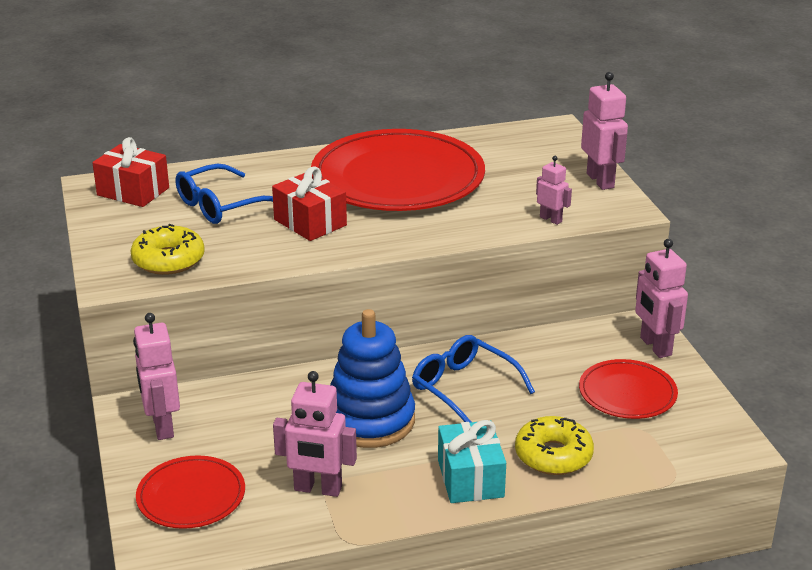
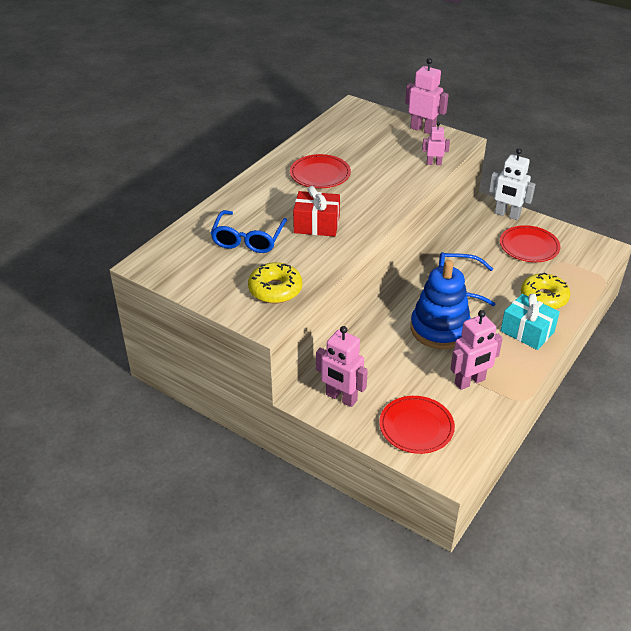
camera: 40 degrees left, 10 degrees up
(133, 191) = (178, 256): red gift -> none
(398, 178) = (320, 174): red plate -> red plate, size x0.50
(655, 346) = (507, 215): pink robot -> white robot

